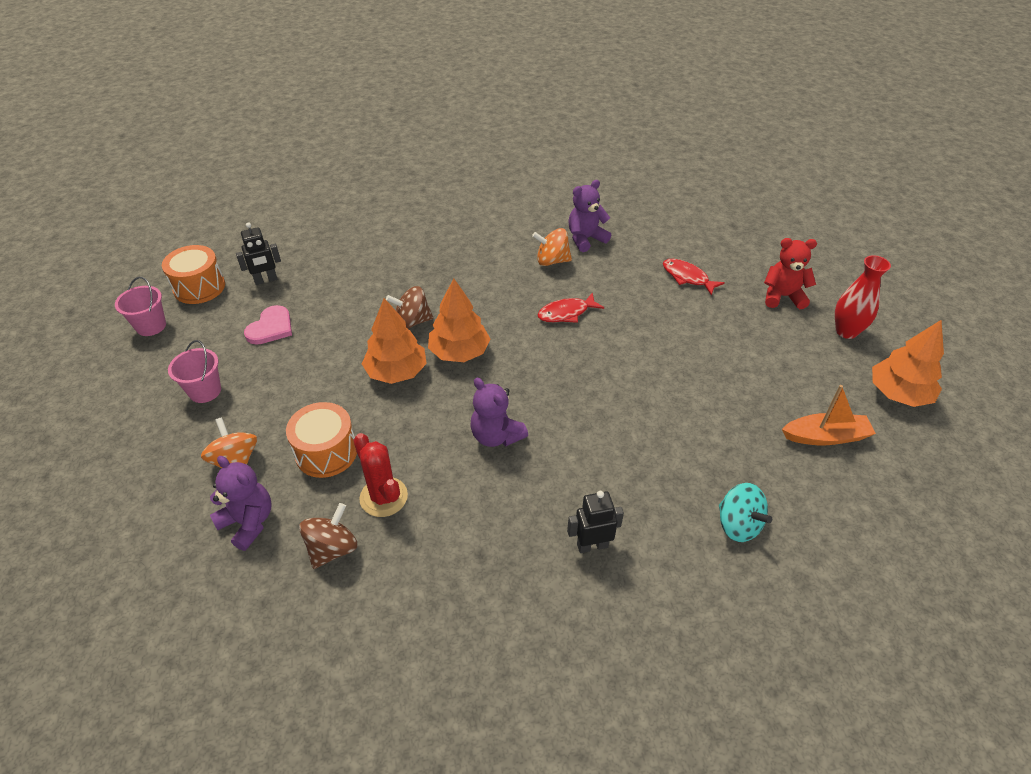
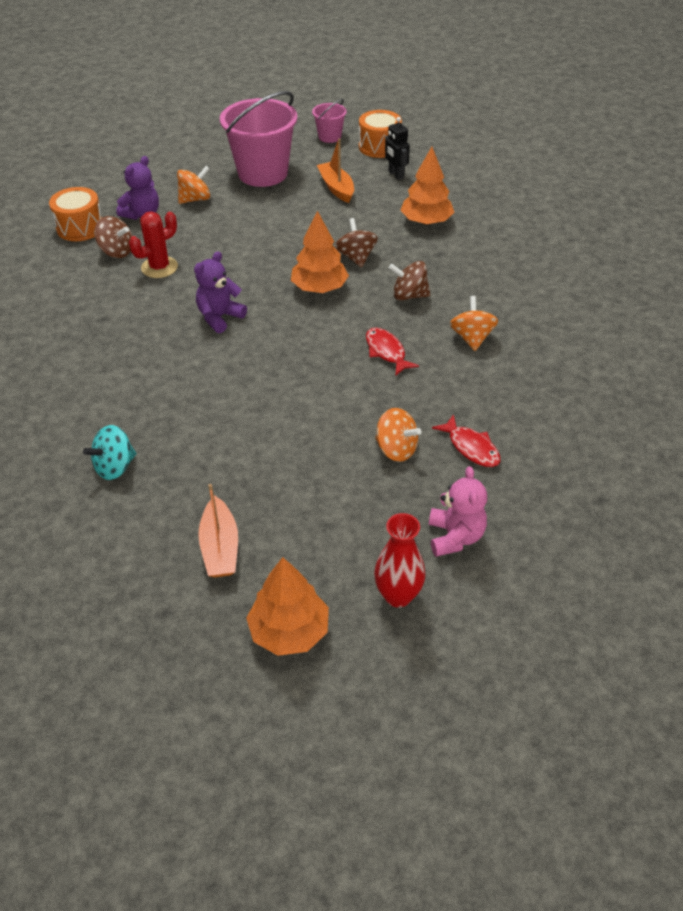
camera: 85 degrees right, 0 degrees up
(205, 391) = (263, 173): pink bucket -> pink bucket, size x2.08
(271, 327) = (336, 188): pink heart -> orange boat
(326, 452) = (203, 235): orange drum -> orange drum (80, 227)
(396, 372) = (291, 257): orange tree -> orange tree (426, 221)
(484, 291) = (409, 295): none -> brown spinning top
(585, 239) = (521, 362): purple teddy bear -> none
(592, 545) = (104, 376): black robot -> none
(687, 277) = (471, 447): red fish -> red fish turned 105 degrees clockwise
(693, 318) = (396, 449): none -> orange spinning top
(782, 296) = (455, 537): red teddy bear -> pink teddy bear

